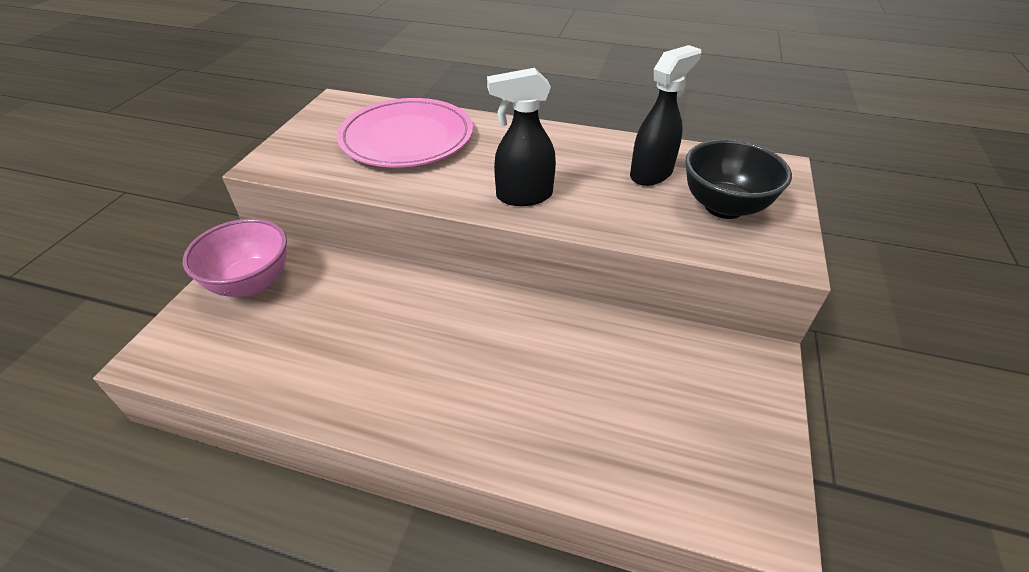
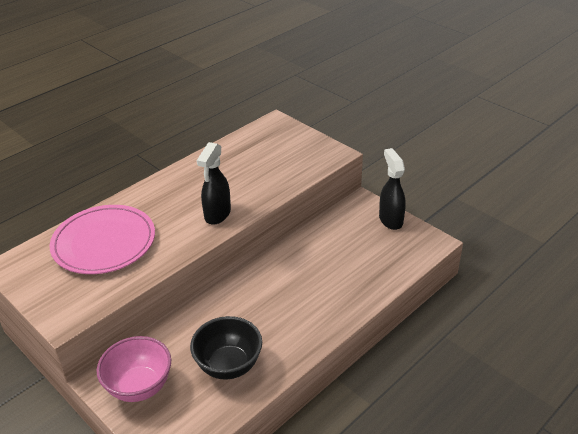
camera: 60 degrees left, 5 degrees down
(651, 174) = (241, 162): black spray bottle -> black spray bottle (390, 220)
(724, 207) = (288, 153): black bowl -> black bowl (228, 365)

